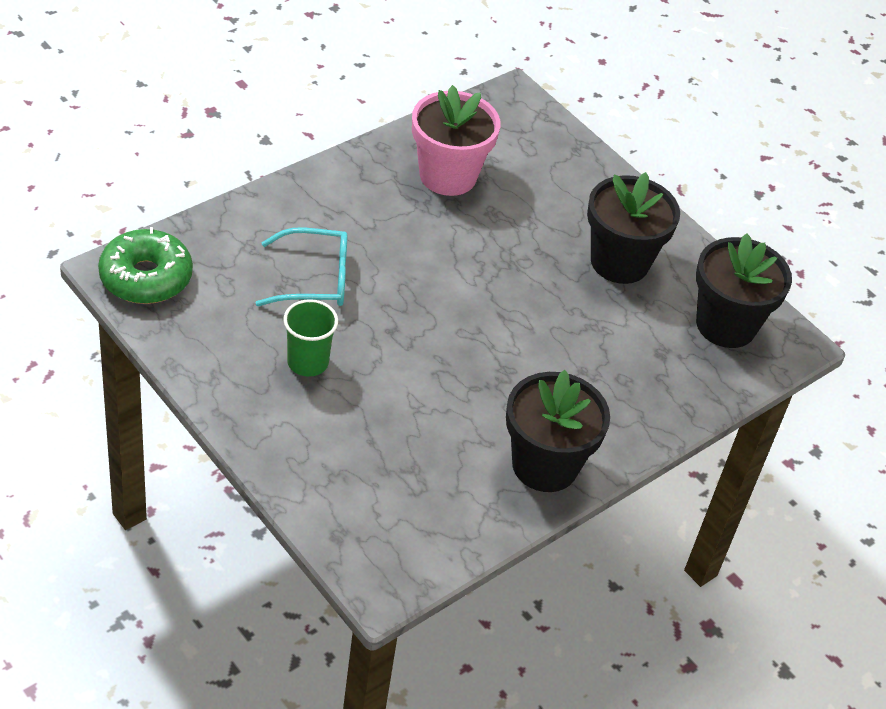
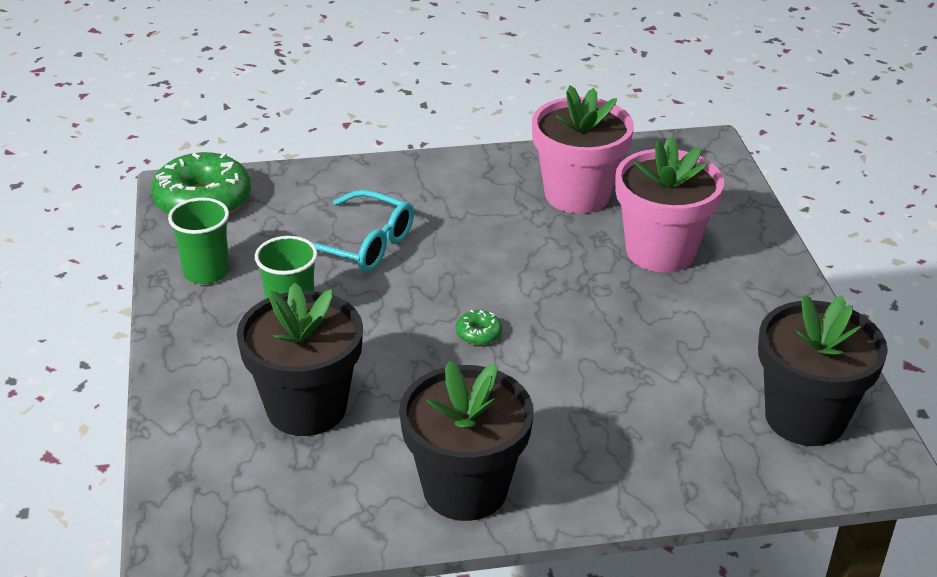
camera: 35 degrees right, 10 degrees down
(208, 348) = (206, 272): none -> green cup
(463, 332) = (478, 334): none -> green donut
(544, 212) = (660, 251): none -> pink flower pot
(619, 262) = (714, 319): black flower pot -> black flower pot (306, 408)

